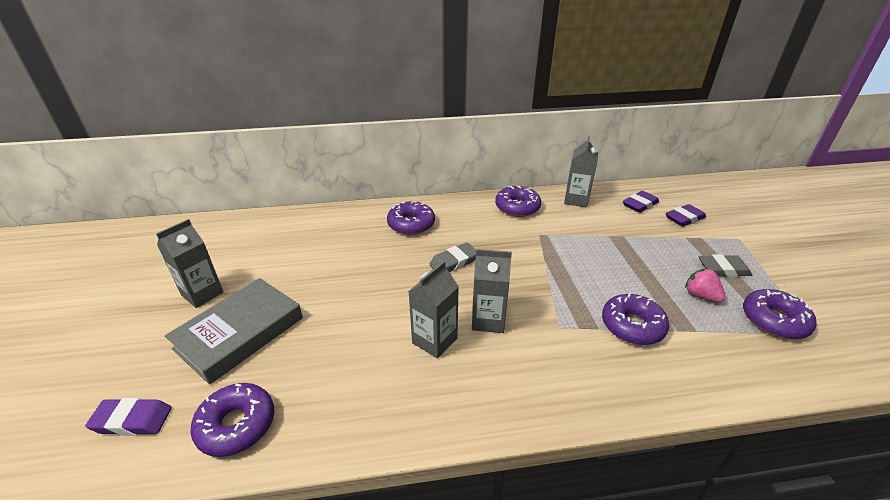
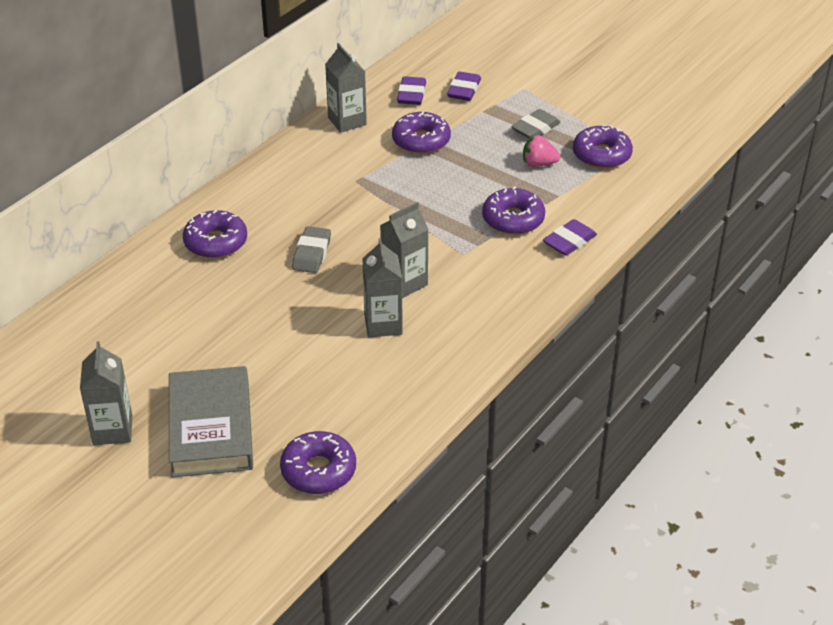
camera: 45 degrees left, 5 degrees up
(132, 420) = (232, 526): purple eraser -> purple eraser (569, 241)
(517, 207) = (299, 162): purple donut -> purple donut (421, 141)

